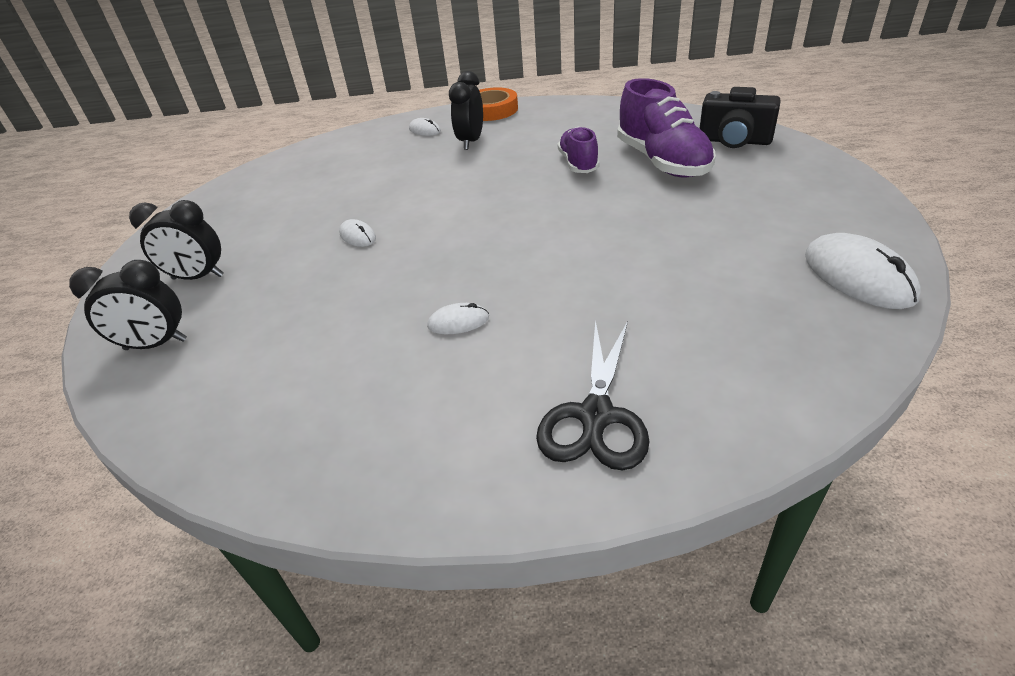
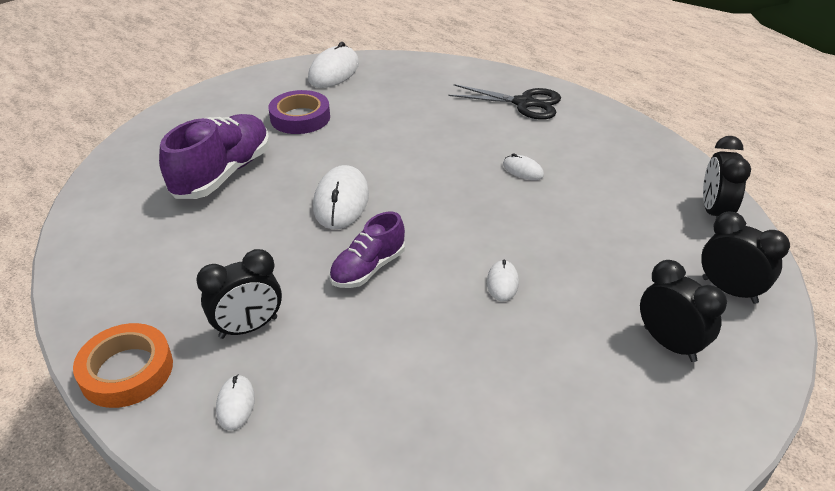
camera: 135 degrees left, 0 degrees up
(198, 423) = (714, 212): none -> black clock
(552, 201) = (341, 201): none -> white mouse
(578, 163) = (257, 218): purple shoe -> purple shoe (368, 268)
(596, 415) = (523, 103): black scissors -> black scissors turned 45 degrees clockwise
(734, 141) = (156, 152): black camera -> none
(735, 219) = (300, 118): none -> purple tape

